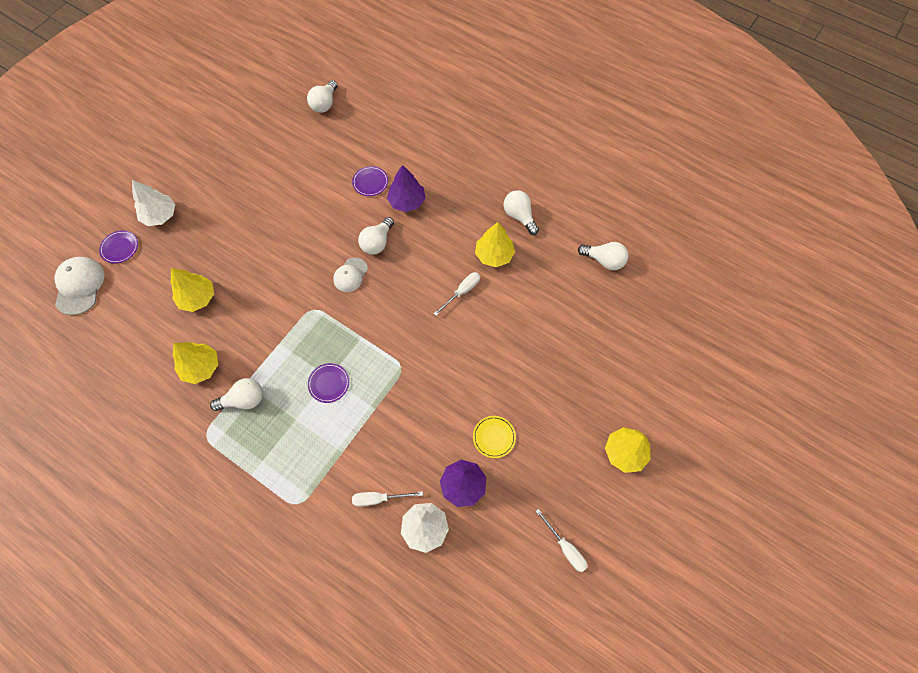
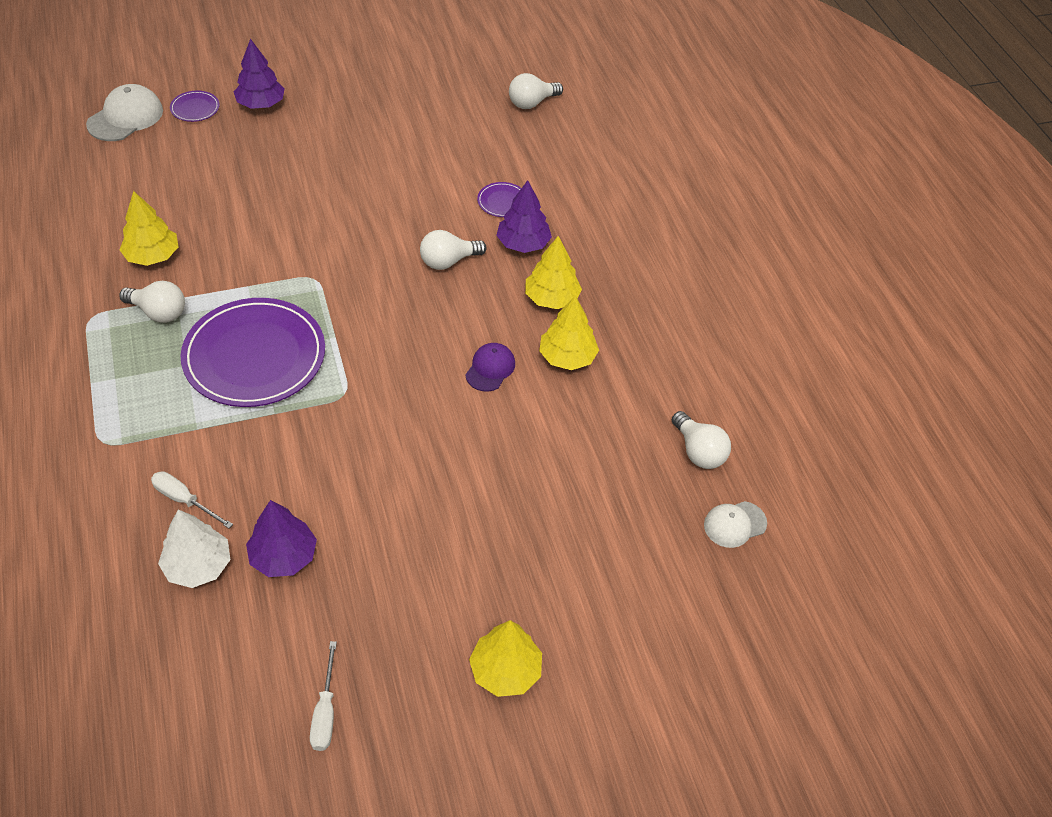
camera: 35 degrees right, 15 degrees down
(160, 215) = (261, 104): white tree -> purple tree
(197, 298) = (216, 195): yellow tree -> yellow tree (552, 298)
(329, 383) = (254, 356): purple plate -> purple plate, size x2.42
(350, 275) = (387, 273): white cap -> white cap (734, 524)
(462, 292) = (490, 368): white screwdriver -> purple cap
(494, 437) = (369, 535): yellow plate -> none
(519, 216) = (640, 339): white light bulb -> none

